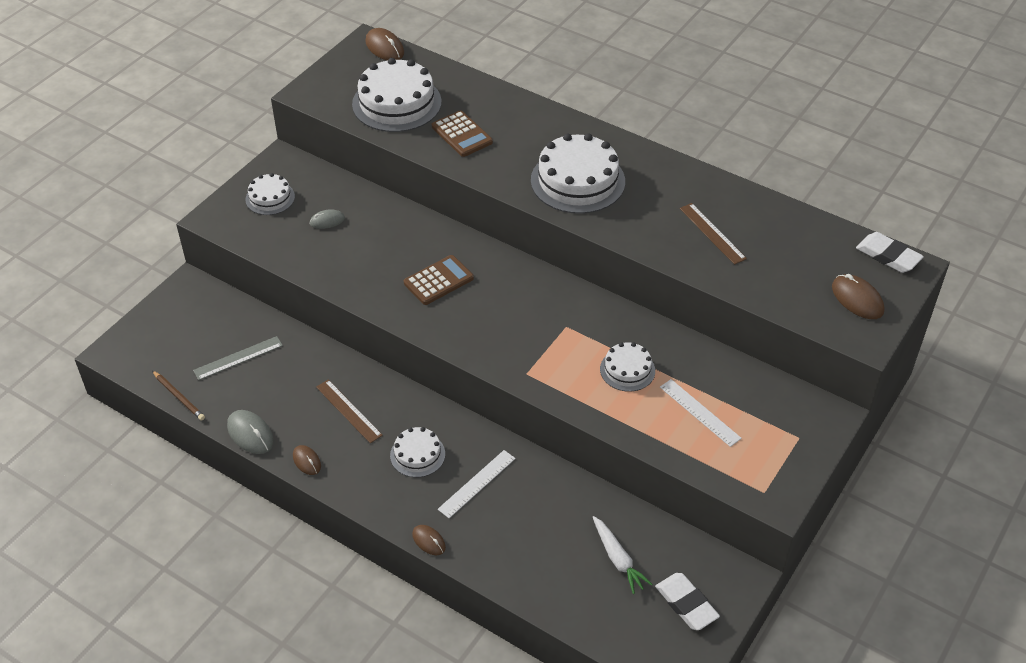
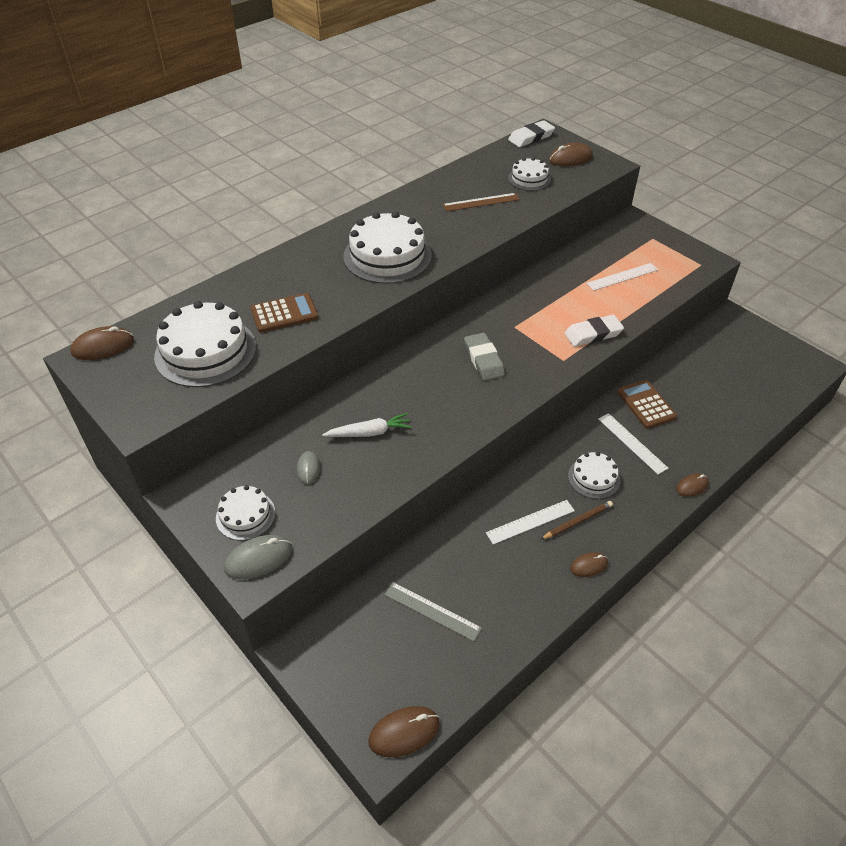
camera: 75 degrees left, 0 degrees up
(129, 362) = (404, 732): none -> brown mouse
(179, 397) = (475, 679): brown pencil -> brown pencil (577, 522)
(238, 358) = (432, 611): grey ruler -> grey ruler turned 45 degrees counterclockwise
(250, 434) = (544, 612): grey mouse -> grey mouse (258, 559)
(349, 411) = (530, 521): brown ruler -> white ruler
(438, 280) = (431, 396): brown calculator -> brown calculator (646, 404)
(504, 310) = (483, 360): none -> grey eraser
(618, 559) = (714, 375): white carrot -> white carrot (369, 432)
(627, 370) = (571, 303): white cake -> white cake (529, 179)
(686, 604) = (755, 349): white eraser -> white eraser (593, 334)

